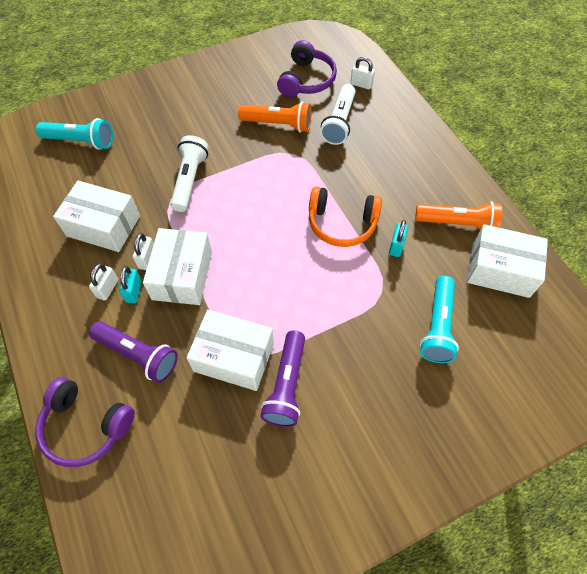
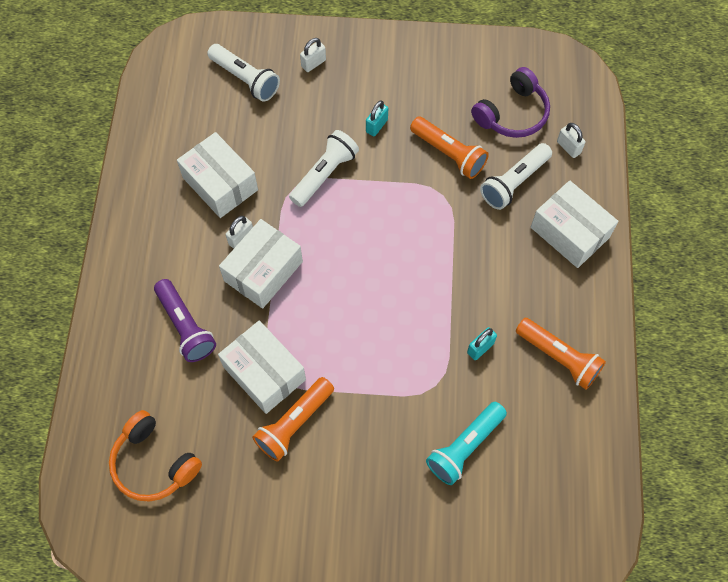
camera: 30 degrees right, 5 degrees up
(81, 141) = (245, 79): turquoise flashlight -> white flashlight
(86, 426) = (113, 365): purple headphones -> none
(107, 288) = (192, 249): white padlock -> white padlock (313, 63)
(134, 291) = (213, 264): turquoise padlock -> turquoise padlock (376, 126)
(286, 385) = (294, 423): purple flashlight -> orange flashlight
(342, 223) = (442, 297): orange headphones -> orange headphones (154, 463)
(500, 270) = (566, 427): white box -> white box (570, 232)

